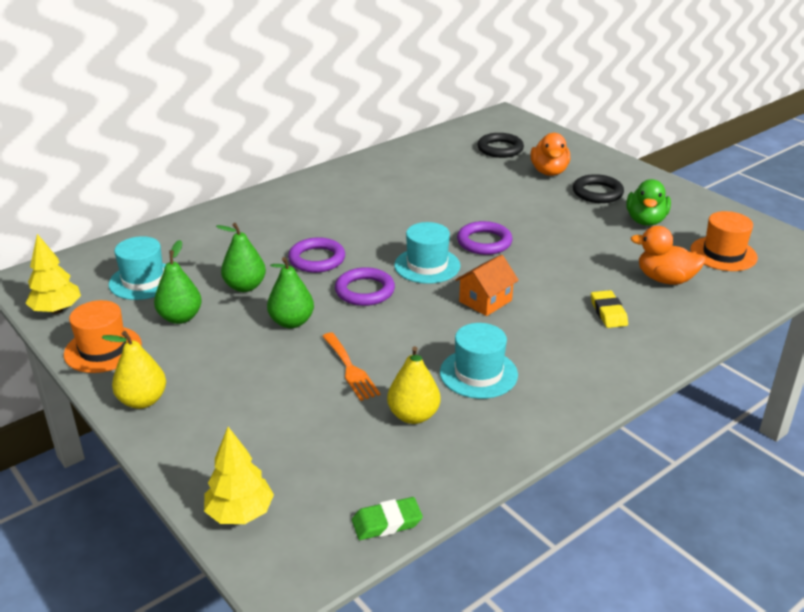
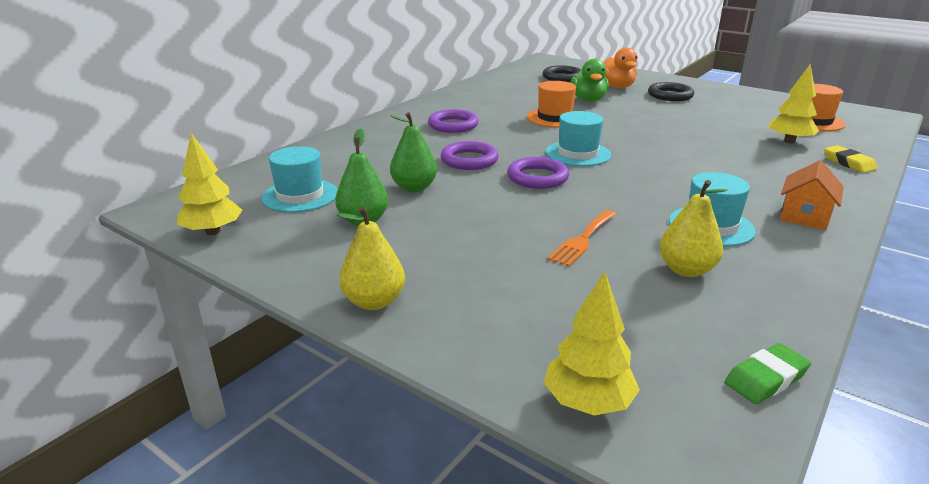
camera: 15 degrees left, 5 degrees down
(103, 349) = (292, 260): orange hat -> orange hat (555, 118)
(291, 322) = (486, 210): green pear -> none
(350, 369) = (582, 240): orange fork -> orange fork turned 75 degrees clockwise
(484, 242) = (611, 133): purple ring -> purple ring (453, 125)
(485, 301) = (657, 172): orange house -> orange house (804, 216)
(608, 312) = (771, 168): yellow eraser -> yellow eraser (848, 163)
(645, 221) = (728, 108): green duck -> green duck (588, 100)
(665, 279) = (789, 141): orange duck -> yellow tree

